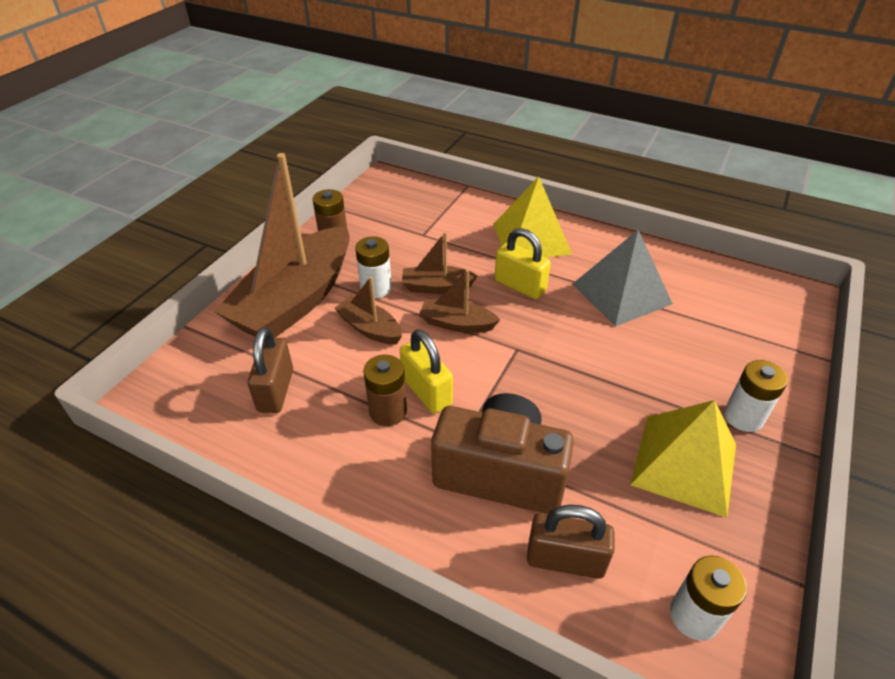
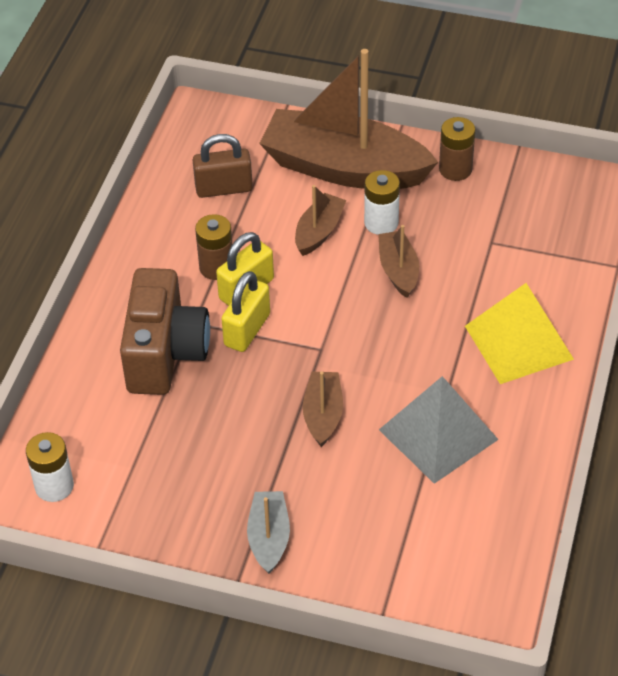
camera: 80 degrees right, 5 degrees up
(457, 324) = (345, 296): brown boat -> brown boat (323, 415)
(520, 286) = (423, 341): yellow padlock -> yellow padlock (247, 330)
(565, 560) = (90, 404): brown padlock -> none
(684, 463) = (200, 486): yellow pyramid -> none
(743, 417) = (269, 538): white battery -> grey boat

